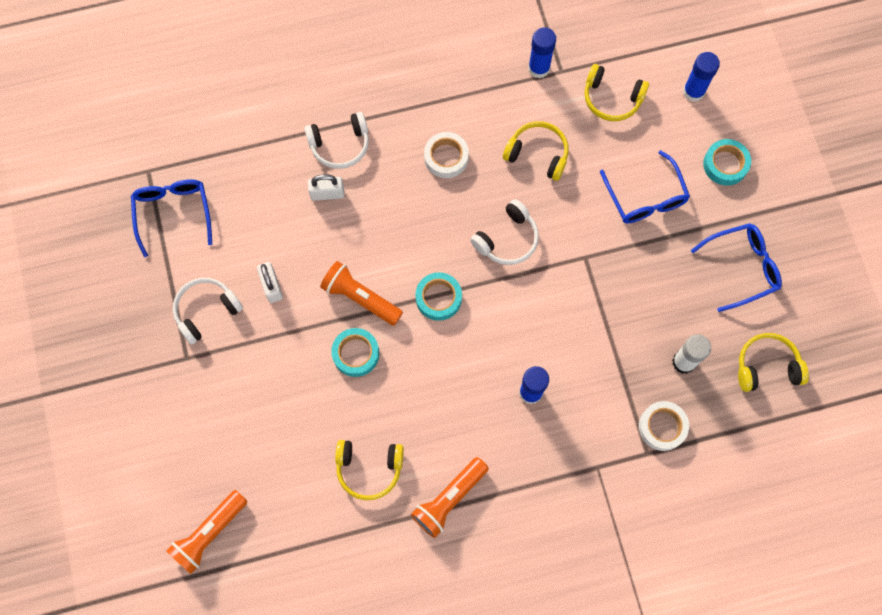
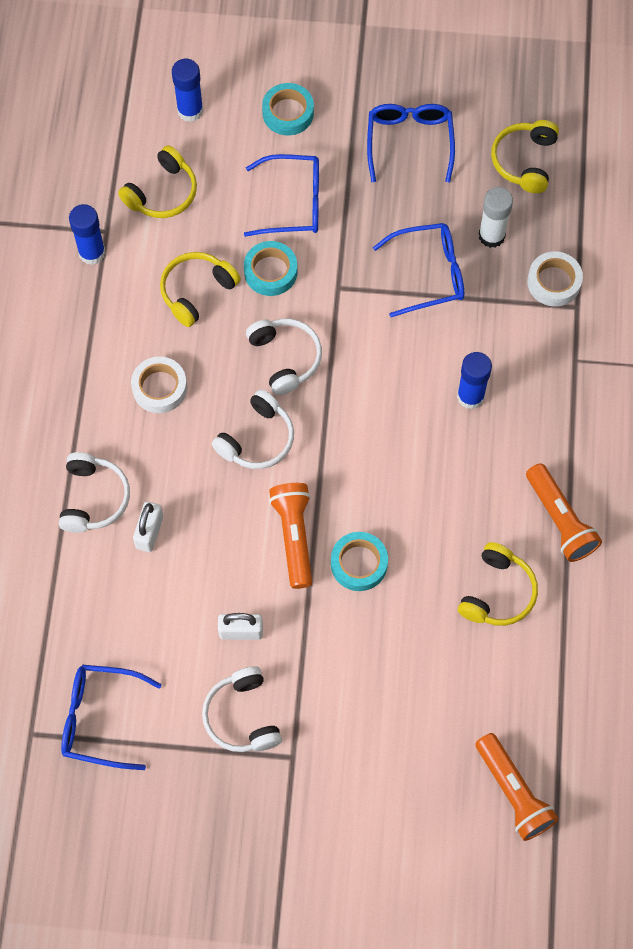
camera: 70 degrees left, 5 degrees down
(360, 298) = (294, 537): orange flashlight -> orange flashlight turned 120 degrees clockwise
(431, 242) = (257, 439): none -> white headphones
(438, 298) = (326, 453): turquoise tape -> turquoise tape (270, 272)
(627, 323) = (429, 274): none -> blue glasses

